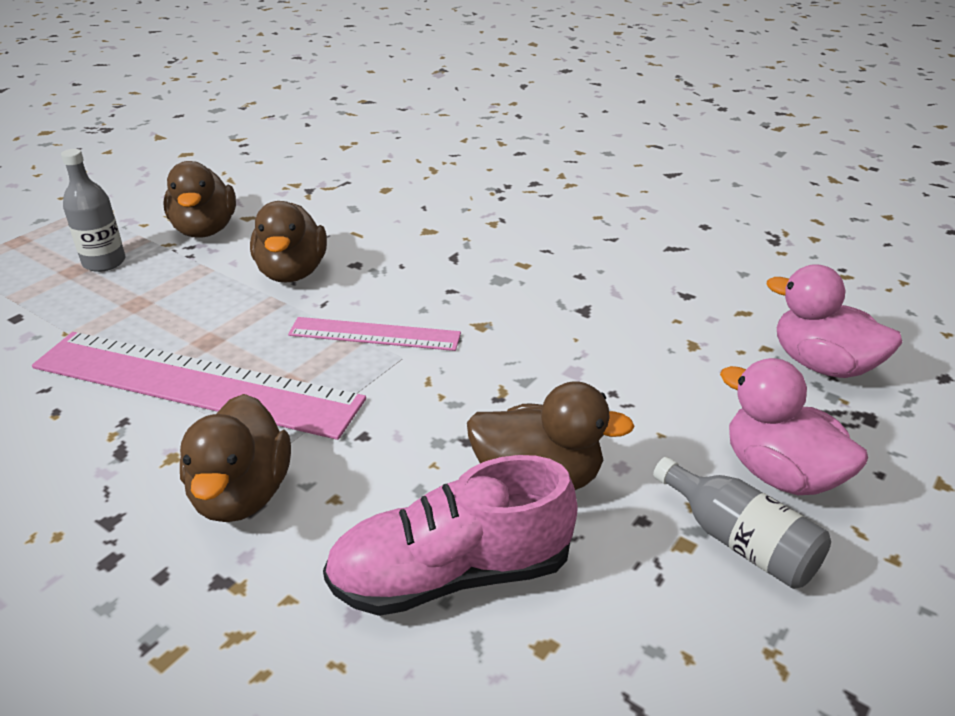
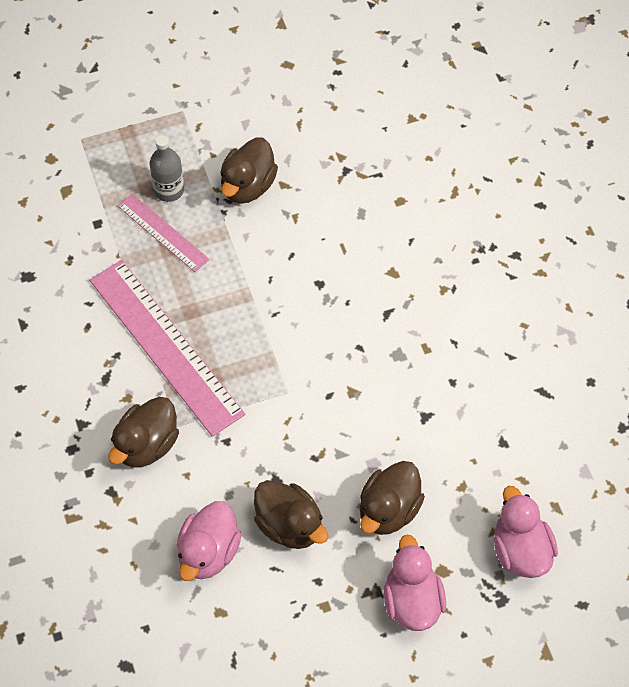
camera: 35 degrees right, 25 degrees up
(292, 272) = (275, 270): brown duck -> brown duck (388, 510)
(374, 334) = (285, 362): pink ruler -> pink ruler (163, 232)
(451, 574) = (208, 552): pink shoe -> pink duck
(739, 541) = (351, 621): grey bottle -> none

